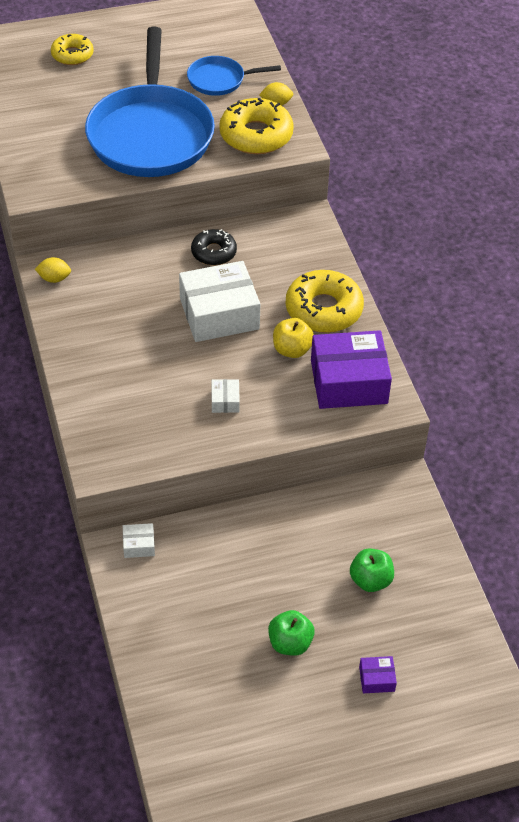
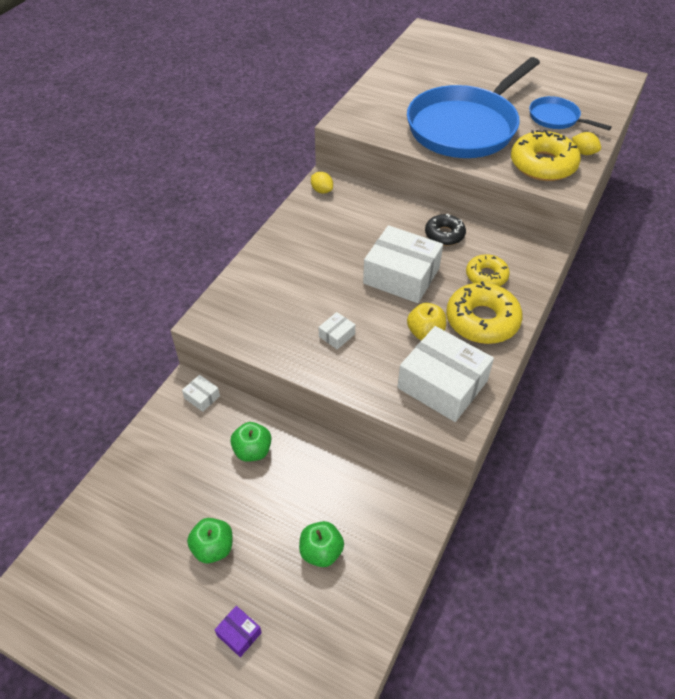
camera: 45 degrees right, 0 degrees up
(72, 55) = (469, 59): yellow donut -> yellow donut (486, 276)
(234, 553) = (252, 451): none -> green apple
(349, 382) = (442, 384): purple box -> white box

